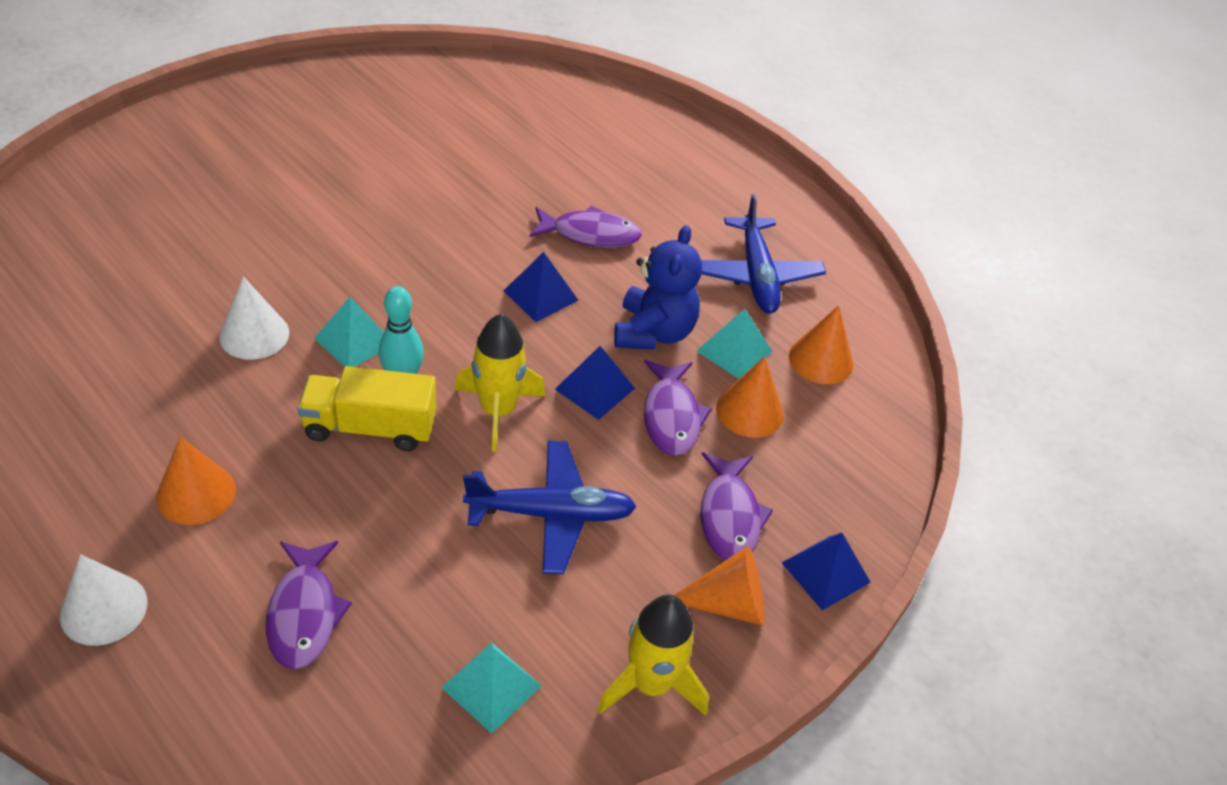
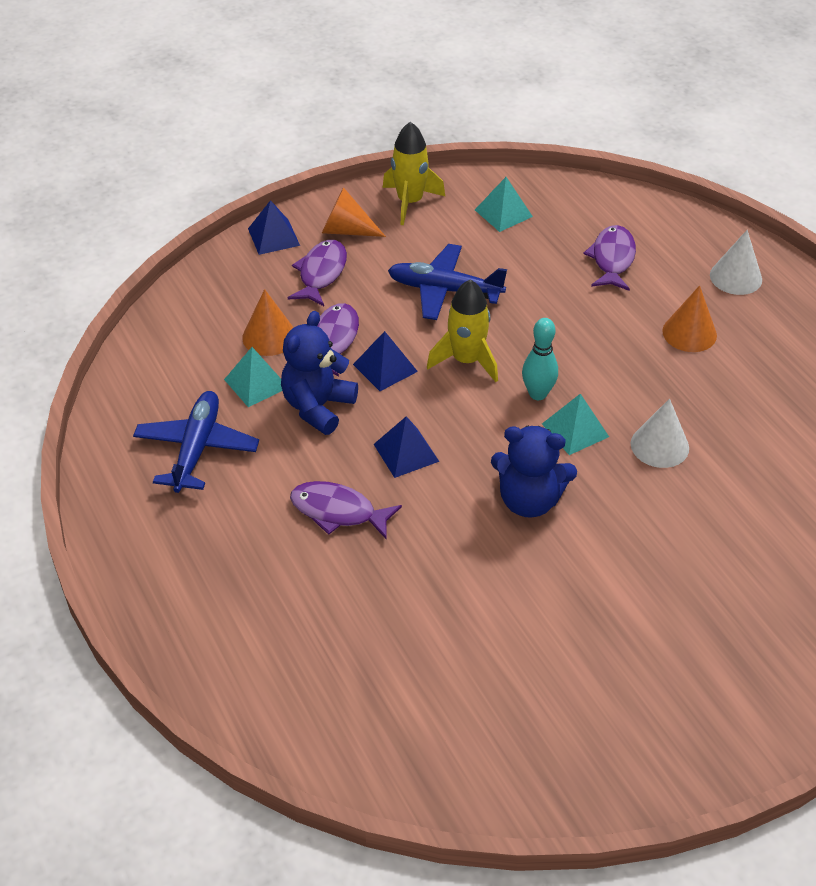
camera: 160 degrees left, 0 degrees up
(370, 427) = (566, 361): yellow truck -> none
(401, 263) = (529, 500): none -> blue teddy bear
(821, 360) = (187, 367): orange cone -> none

